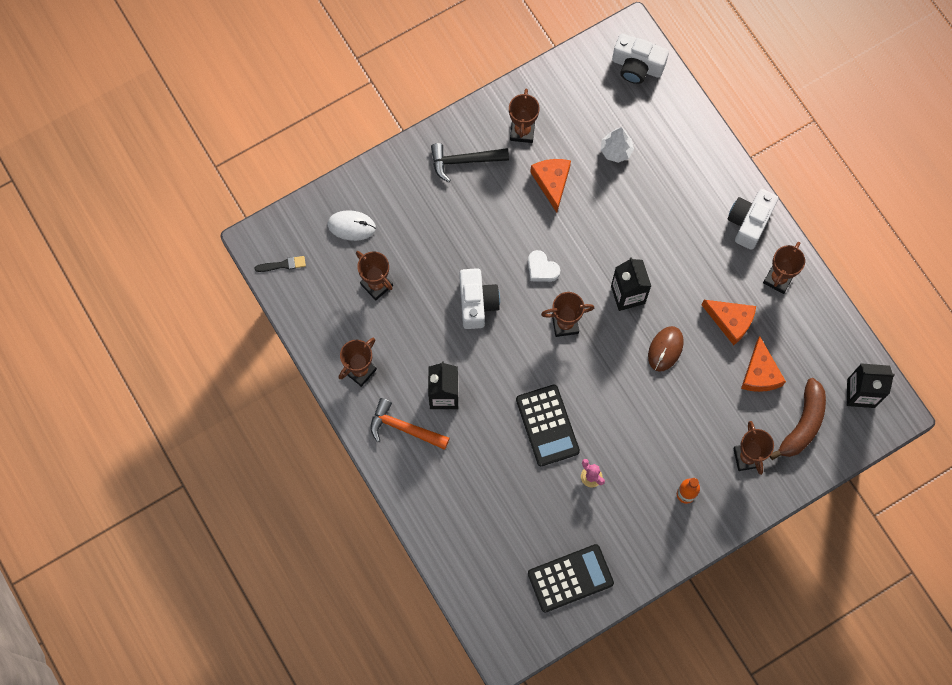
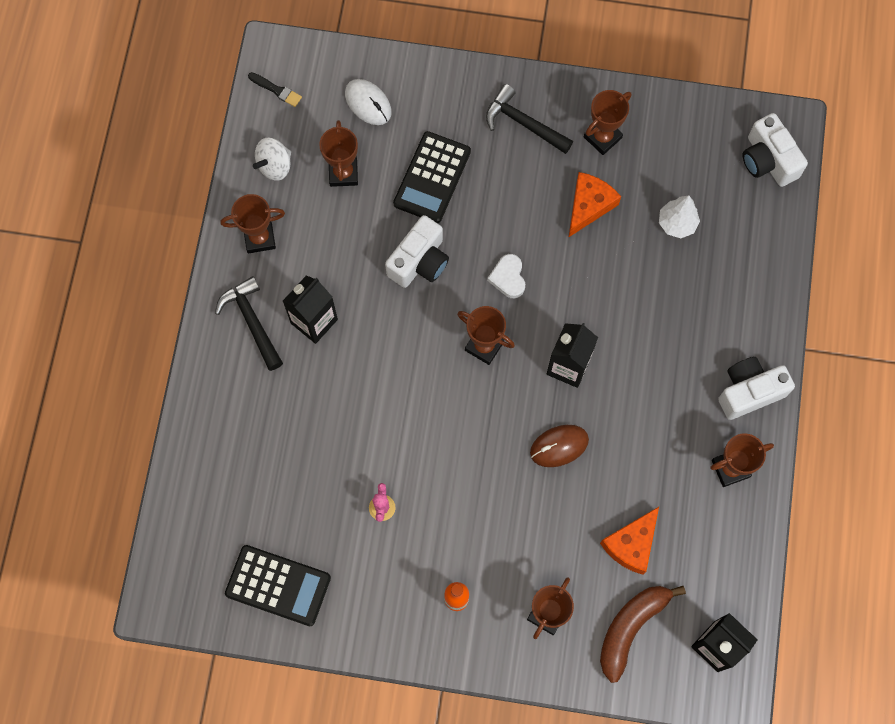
camera: 40 degrees right, 0 degrees up
(327, 316) = (275, 166): none -> white spinning top
(404, 428) = (252, 321): orange hammer -> black hammer
(547, 425) = (383, 426): black calculator -> black calculator (432, 177)
(730, 321) = (646, 471): orange cheese -> none
(802, 424) = (630, 628): brown banana -> brown banana turned 150 degrees clockwise

